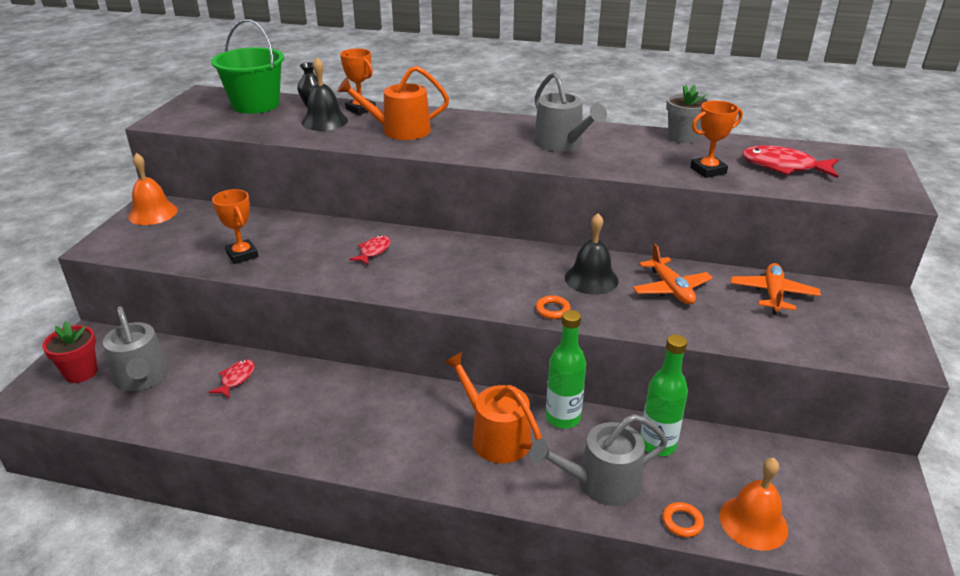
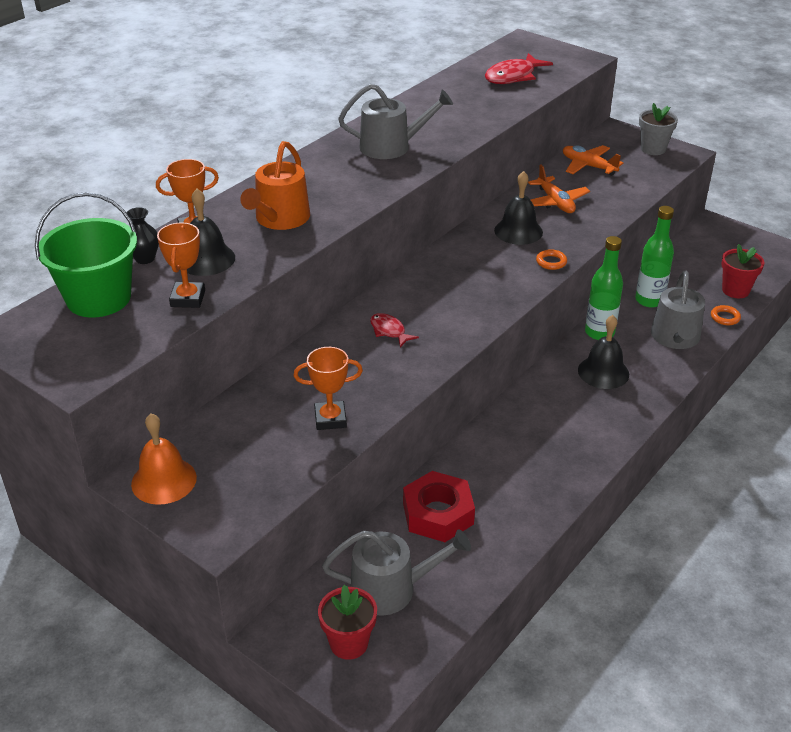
camera: 65 degrees left, 5 degrees up
(236, 379) = (438, 514): red fish -> red nut
(495, 436) = (603, 372): orange watering can -> black bell
(670, 289) = (555, 202): orange plane -> orange plane turned 60 degrees clockwise
(682, 137) = (427, 94): grey flower pot -> grey flower pot (653, 149)
(708, 170) = (496, 104): orange trophy -> orange trophy (188, 299)
(753, 522) = (735, 290): orange bell -> red flower pot

